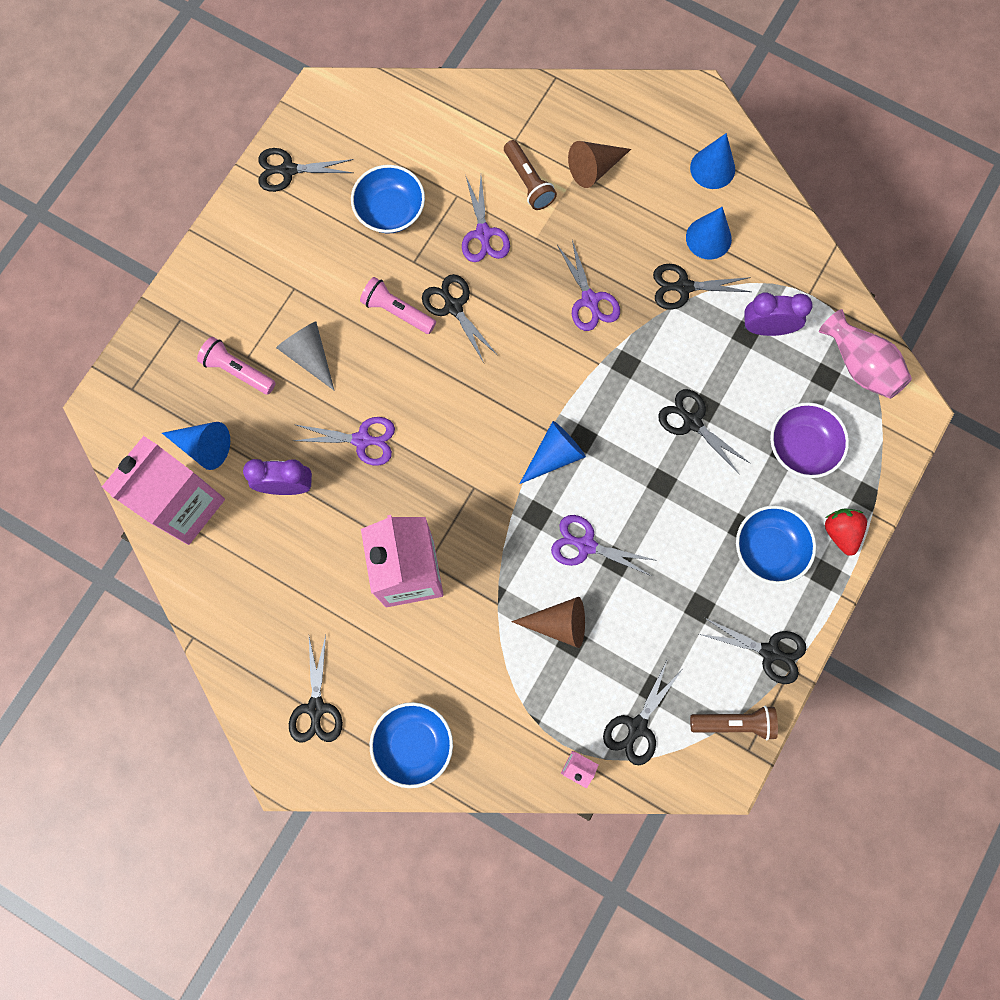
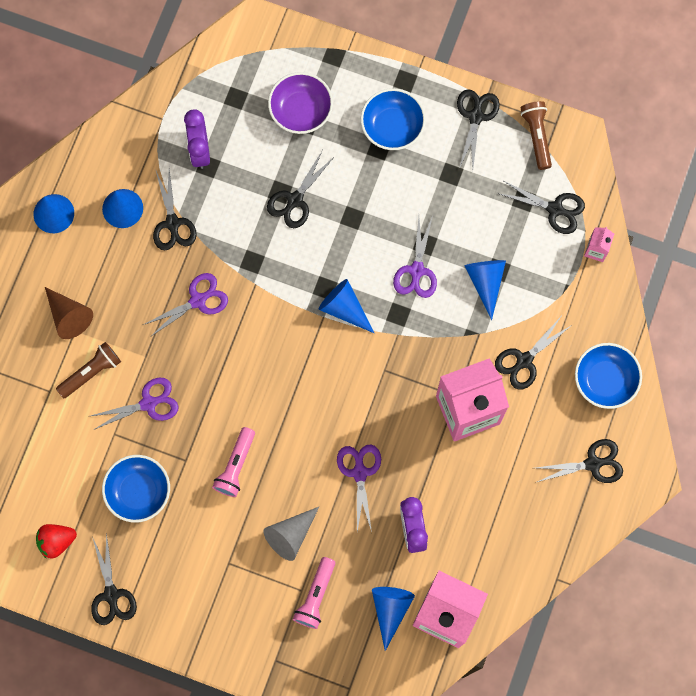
camera: 100 degrees left, 0 degrees up
(453, 306) = (223, 417): black scissors -> black scissors (524, 361)
(559, 623) = (485, 282): brown cone -> blue cone
(840, 532) = (368, 73): red strawberry -> red strawberry (56, 541)
(860, 365) = (220, 71): pink vase -> none

